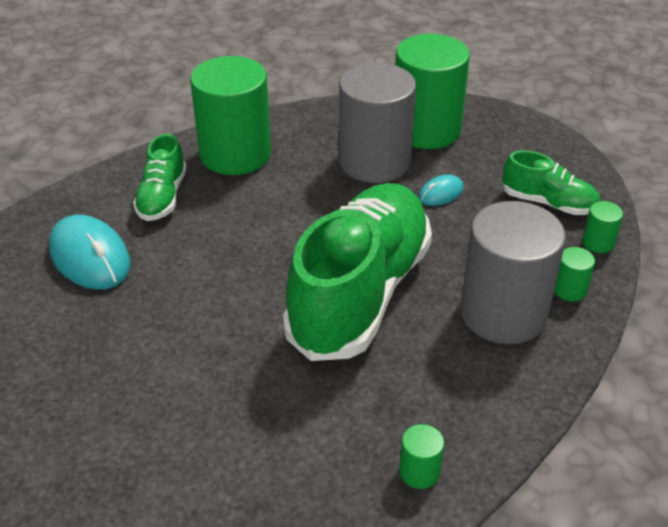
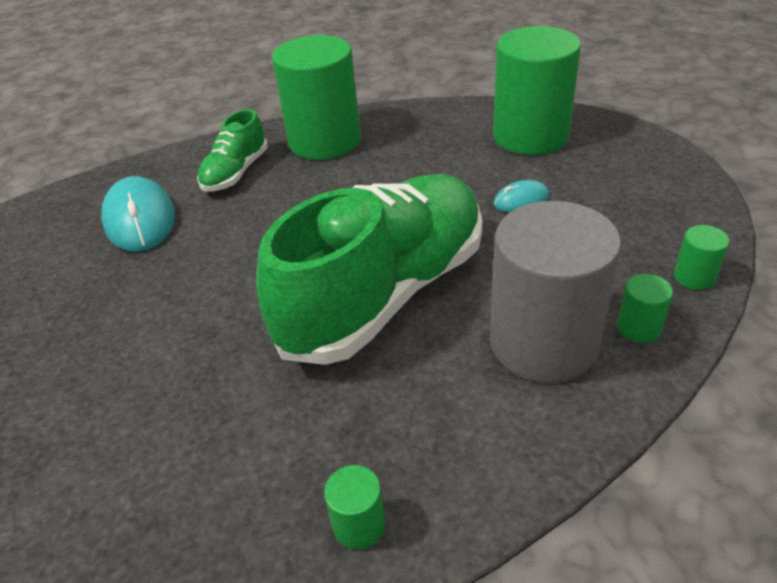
camera: 20 degrees right, 0 degrees up
(374, 162) = (461, 161): grey cylinder -> none
(548, 203) = (645, 224): green shoe -> none

